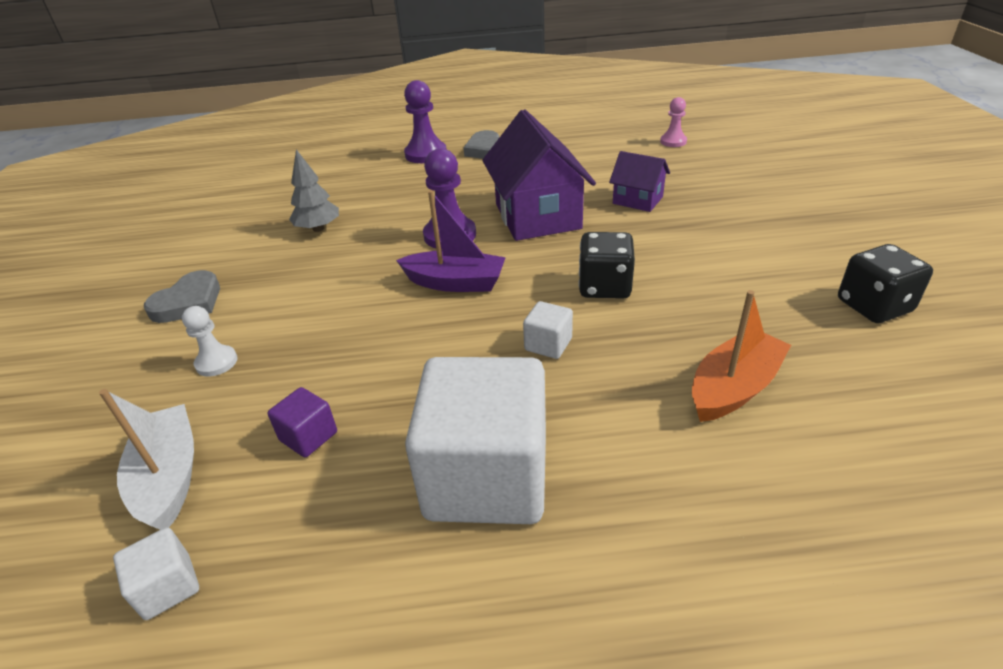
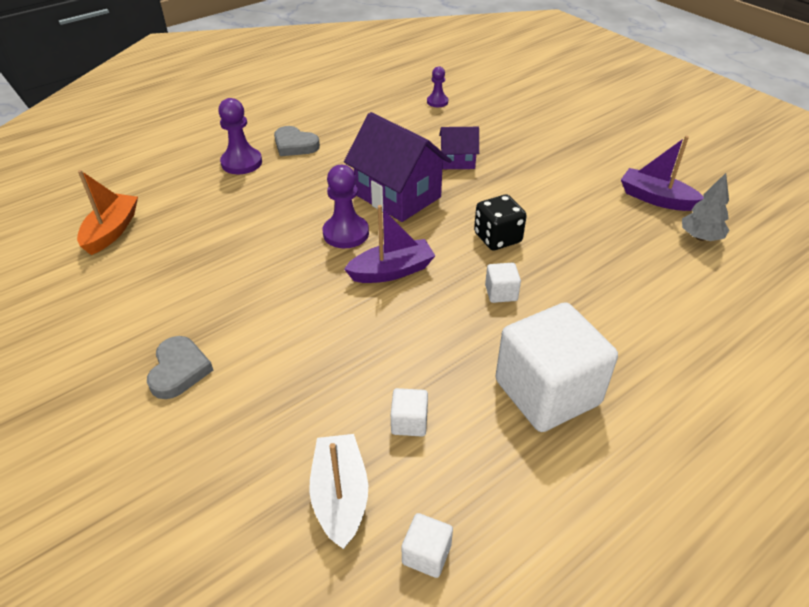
camera: 35 degrees left, 5 degrees up
(169, 477) = (340, 496): white boat -> white boat turned 45 degrees clockwise
(216, 362) = (271, 405): white pawn -> none
(308, 436) = (409, 422): purple cube -> white cube
(318, 229) = (221, 263): grey tree -> grey tree (700, 237)
(673, 141) = (437, 102): pink pawn -> purple pawn
(734, 388) = (628, 279): orange boat -> orange boat (112, 231)
(873, 306) = (656, 198): black dice -> purple boat

